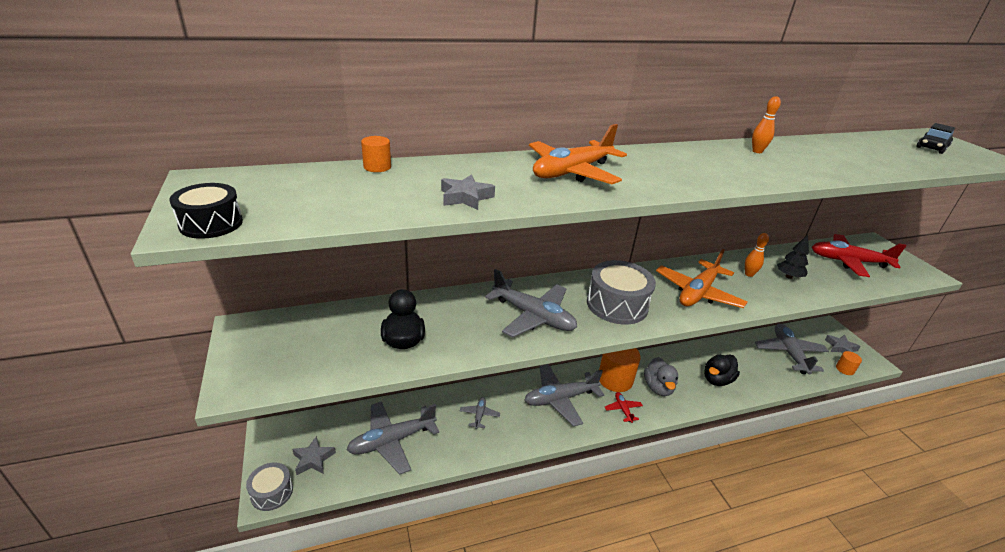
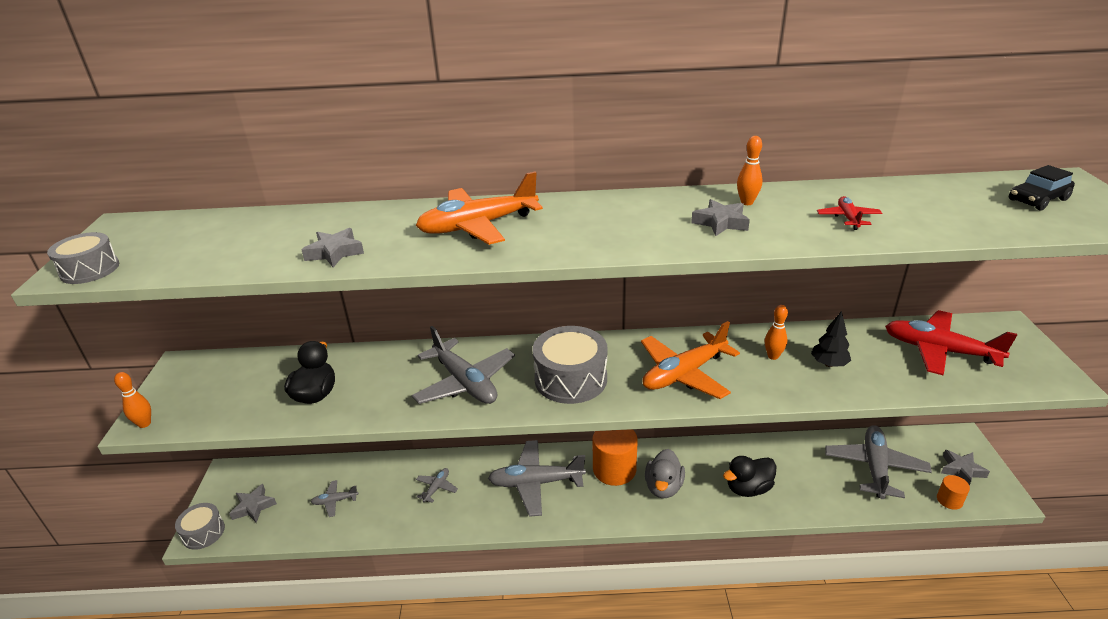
camera: 20 degrees right, 0 degrees up
(211, 223) = (90, 270): black drum -> grey drum
(238, 388) = (144, 424): none -> orange bowling pin
(377, 167) = (282, 214): orange cylinder -> none
(392, 441) = (335, 501): grey plane -> grey plane, size x0.47
(623, 409) = (604, 506): red plane -> red plane (848, 218)
(756, 165) = (720, 222): none -> grey star

